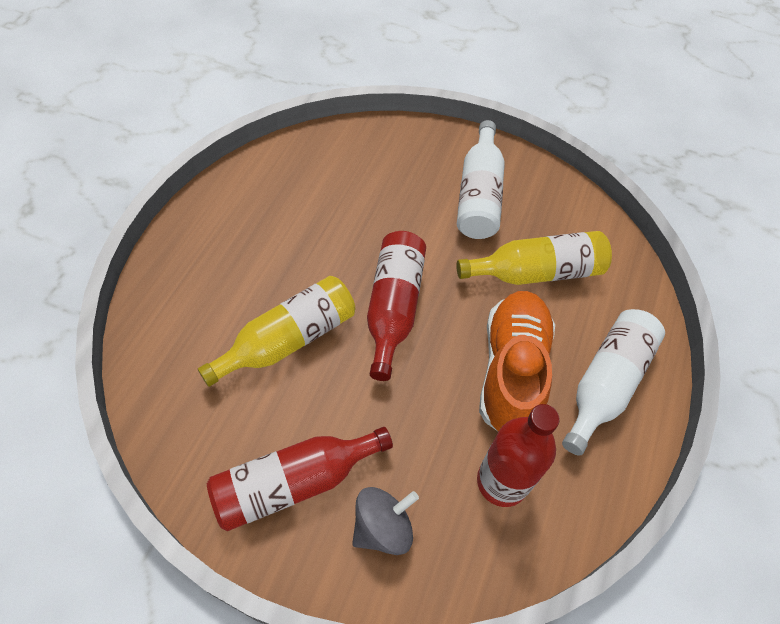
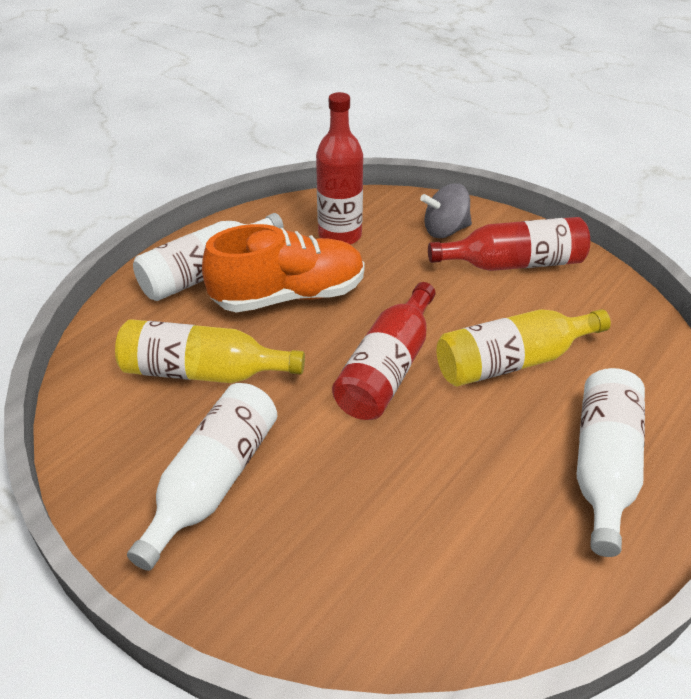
camera: 160 degrees left, 15 degrees down
(217, 258) = (603, 466): none -> white bottle
(512, 371) = (289, 296): orange shoe -> orange shoe turned 135 degrees counterclockwise

